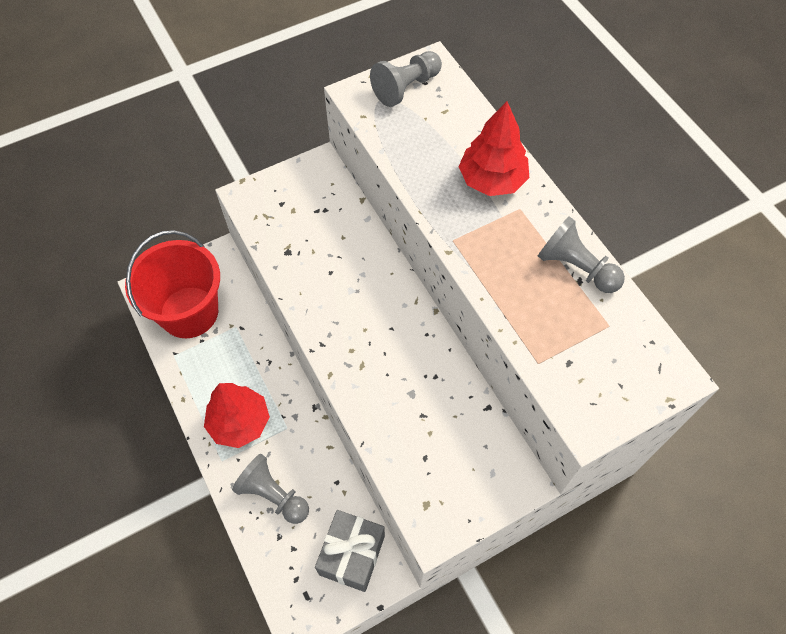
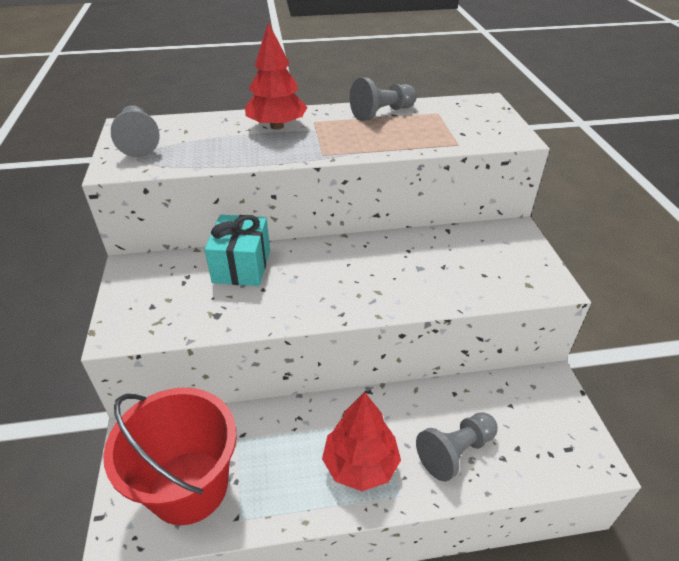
camera: 70 degrees left, 20 degrees down
(352, 555) = (531, 400): grey gift -> none
(353, 243) = (242, 266): none -> turquoise gift

